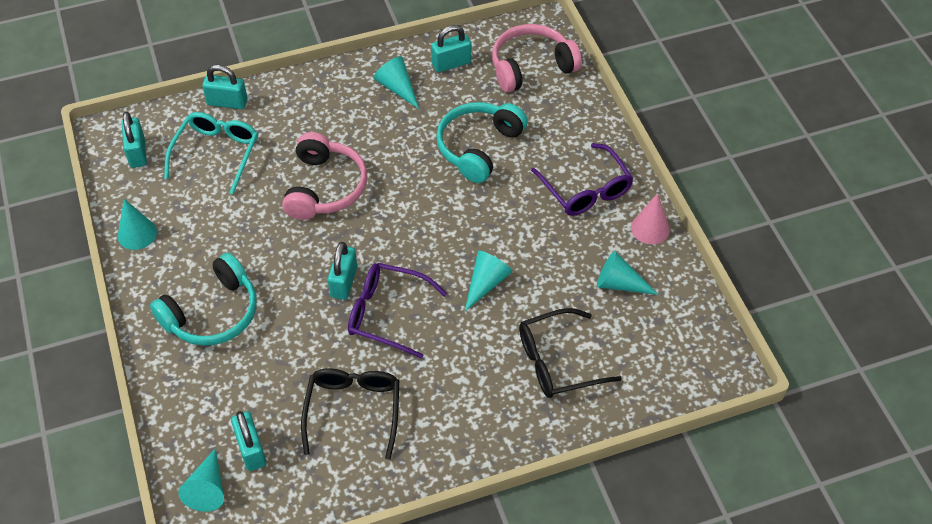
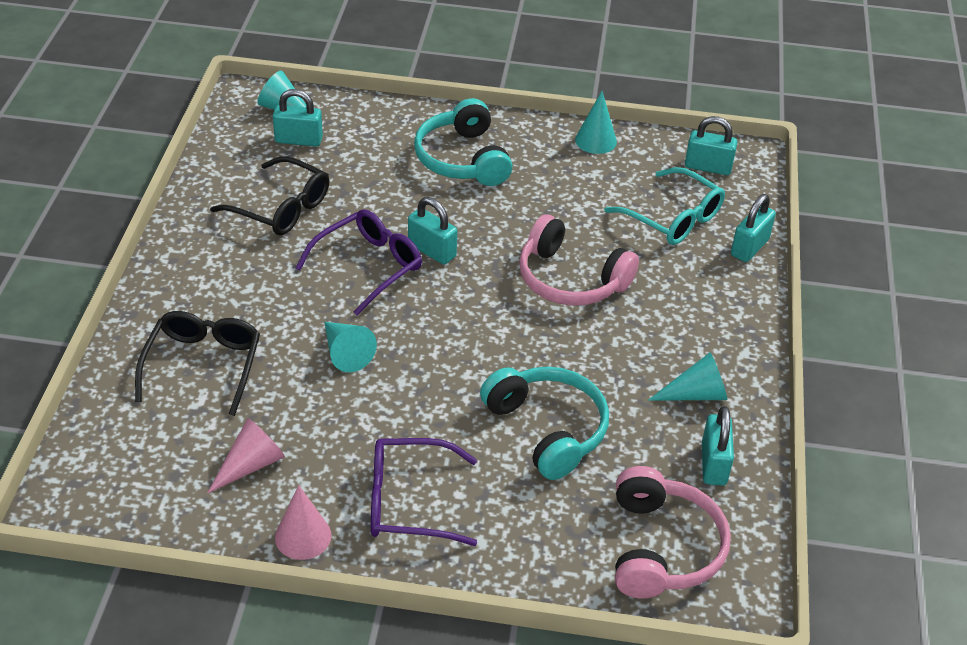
camera: 115 degrees right, 10 degrees down
(619, 284) = (251, 464): turquoise cone -> pink cone

